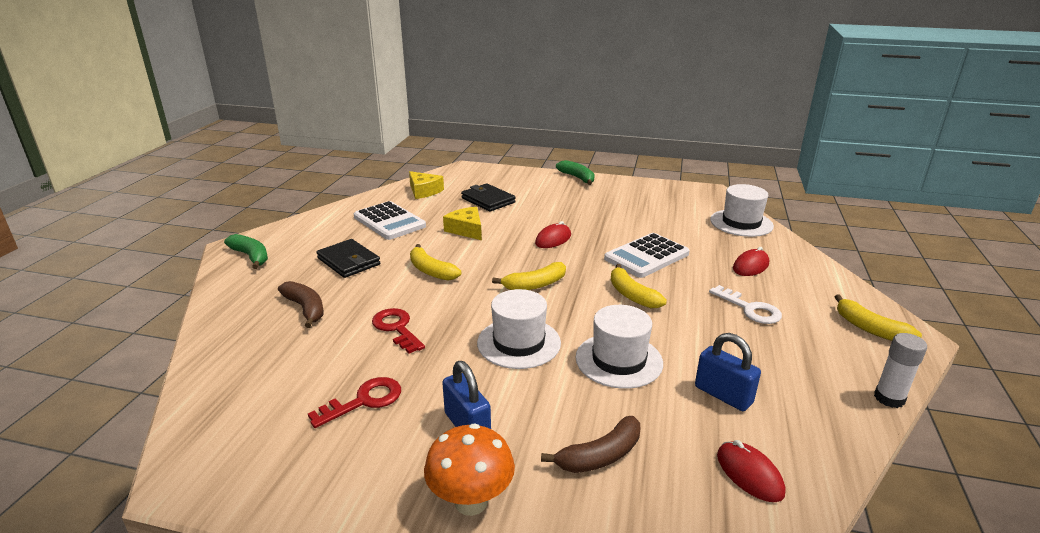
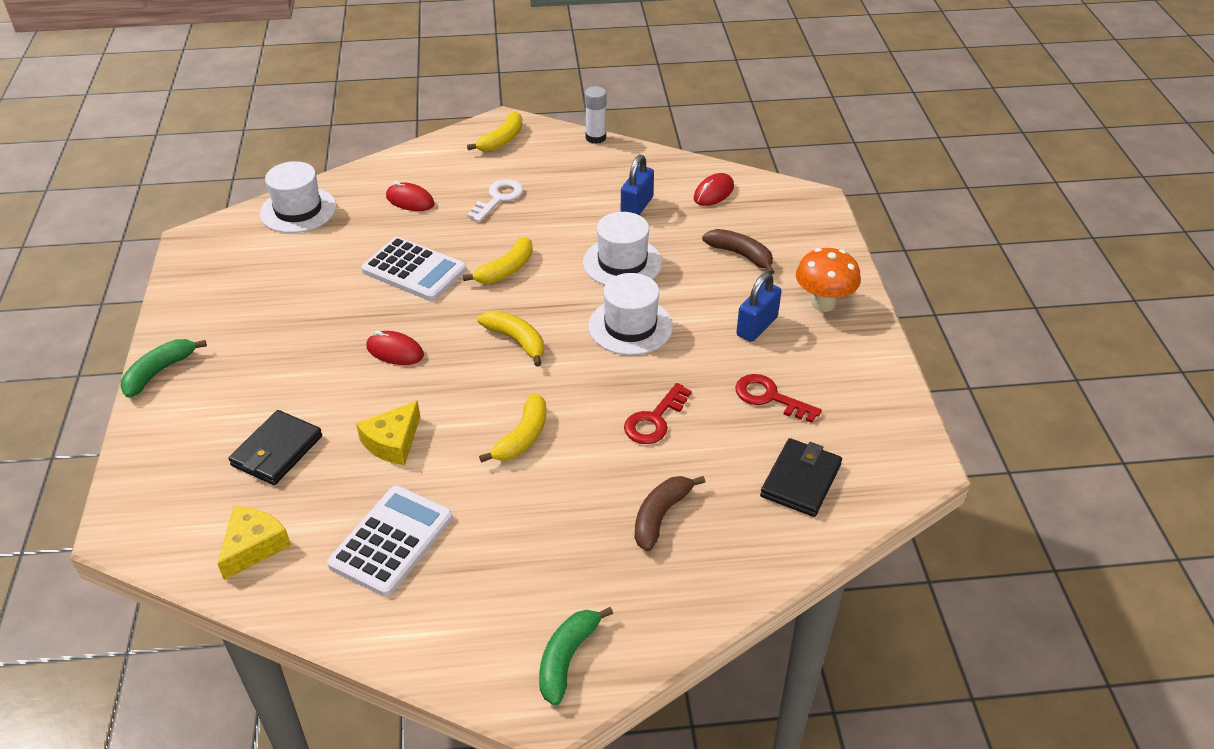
camera: 110 degrees left, 15 degrees up
(348, 261) = (533, 531): black wallet -> black wallet (801, 480)

